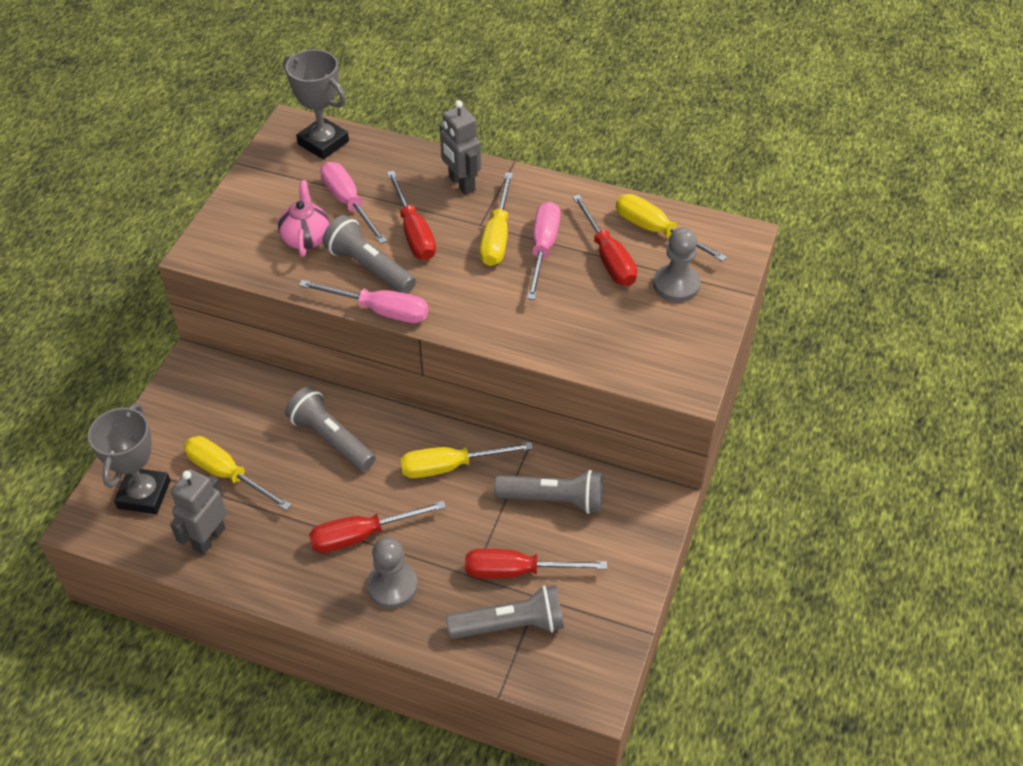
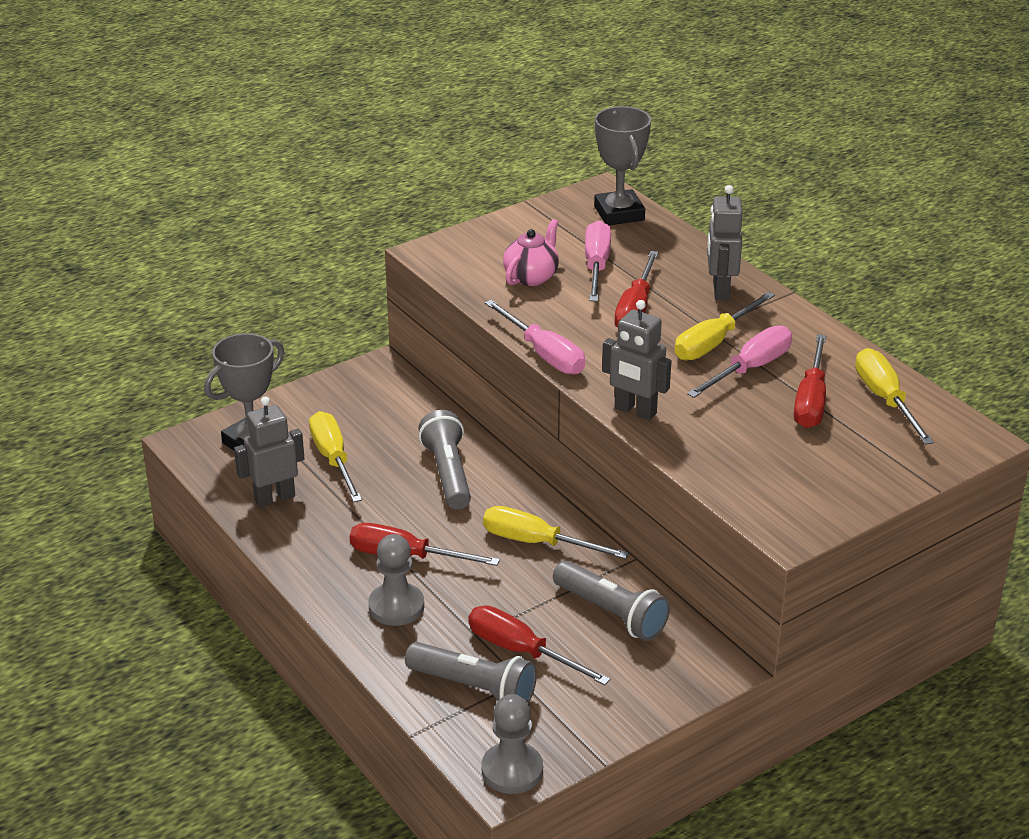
camera: 35 degrees right, 15 degrees down
(369, 267) = (567, 319): grey flashlight -> none
(494, 331) = (635, 411): none -> grey robot
(676, 285) = (861, 449): grey pawn -> grey pawn (512, 770)

